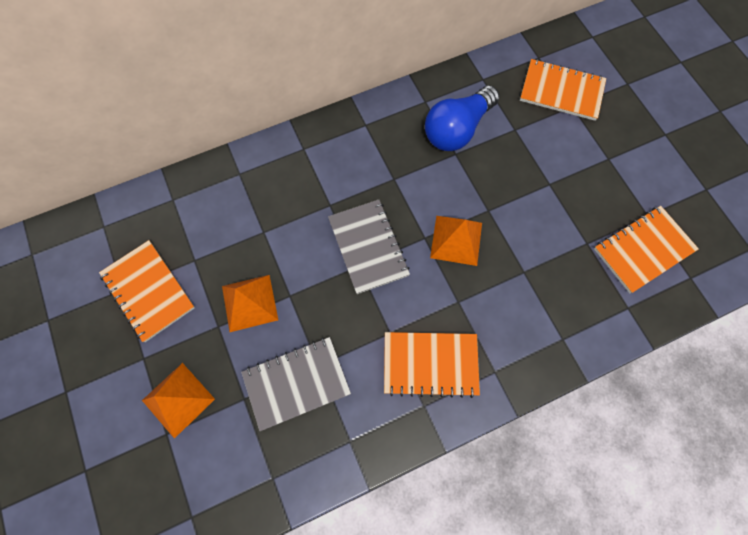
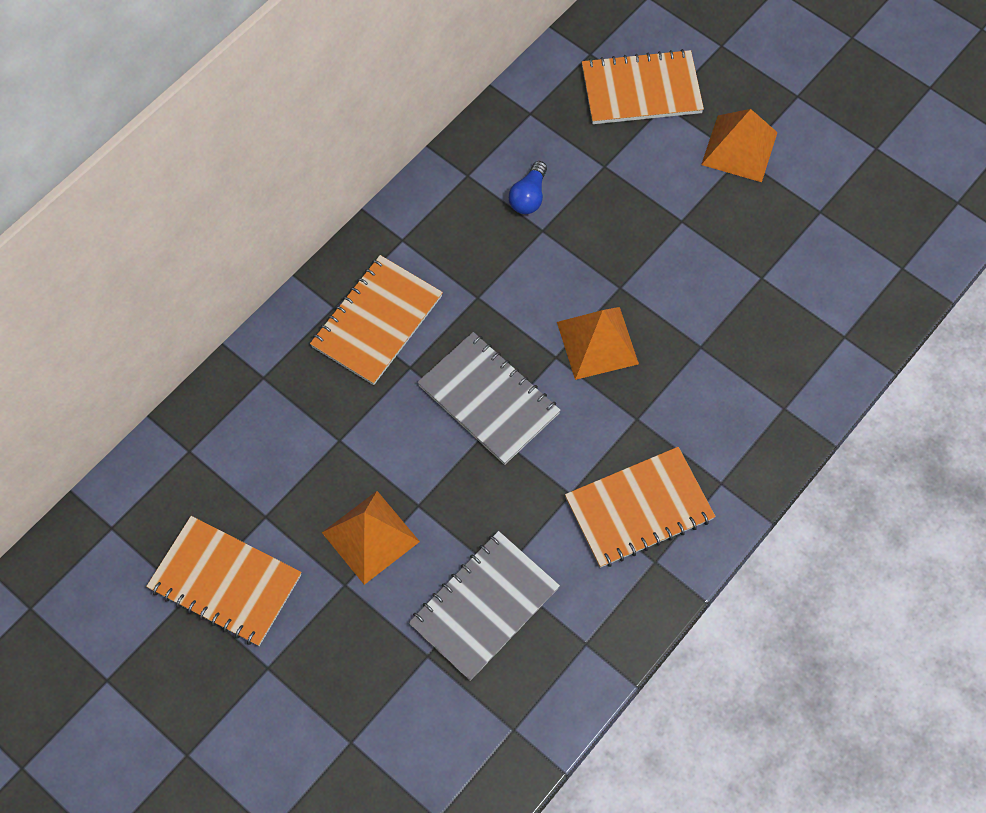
camera: 25 degrees left, 5 degrees down
(178, 399) = (343, 695): orange pyramid -> orange pyramid (739, 148)
(457, 129) = (529, 196): blue light bulb -> blue light bulb, size x0.48
(643, 250) = (832, 257): orange notebook -> orange notebook (377, 321)

